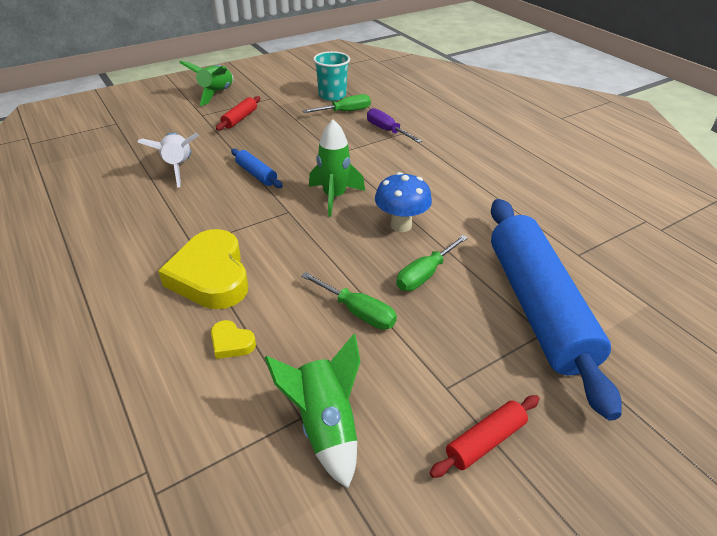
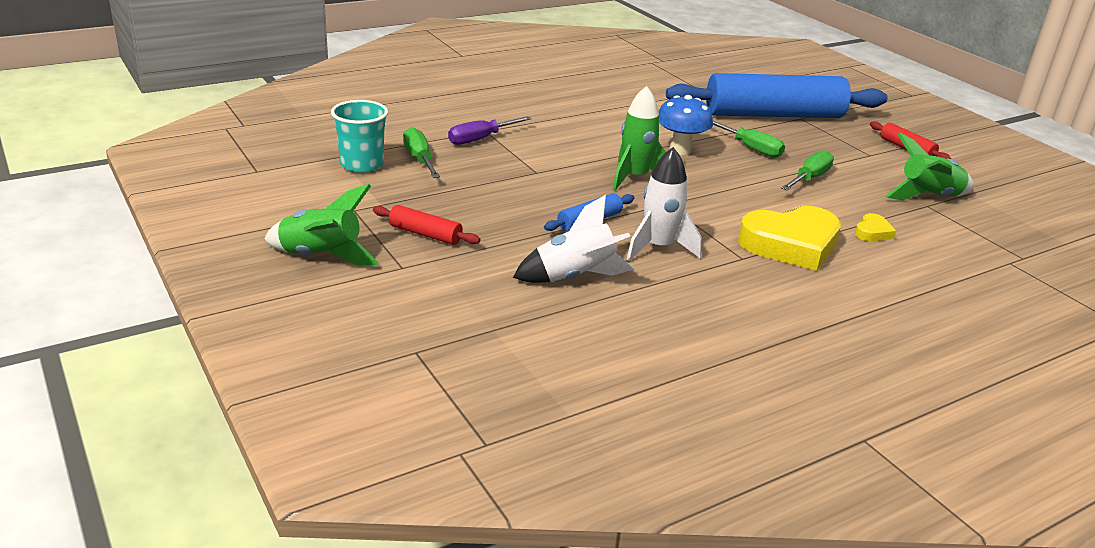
camera: 90 degrees left, 10 degrees down
(214, 203) = (658, 247): none -> white rocket

